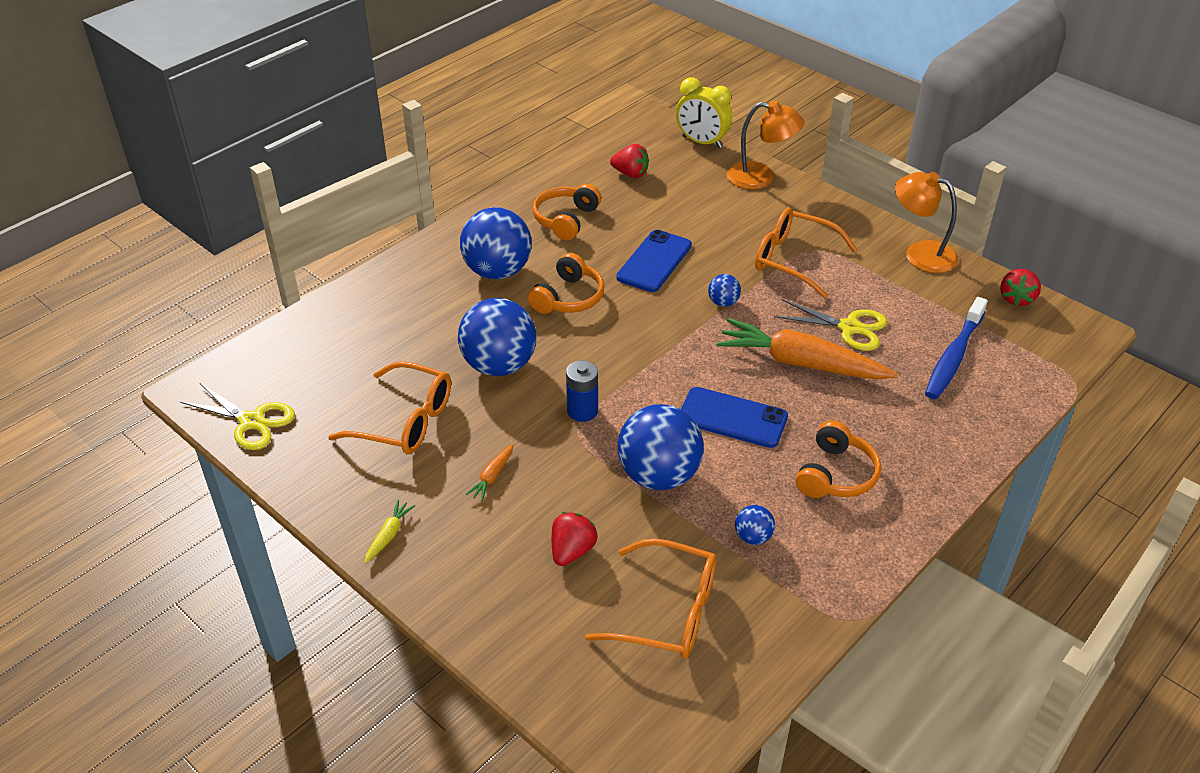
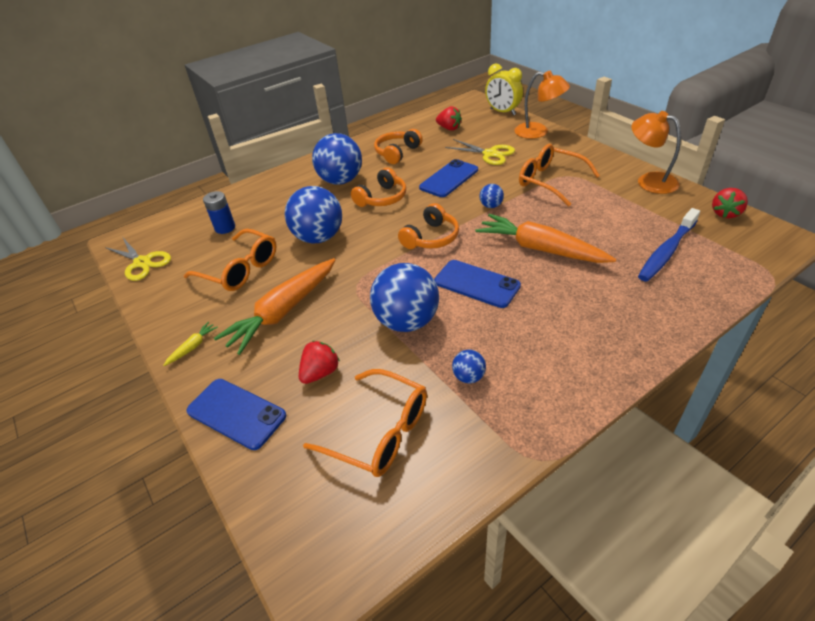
camera: 15 degrees right, 0 degrees up
(485, 611) = (236, 413): none -> blue phone
(492, 476) = (283, 311): orange carrot -> orange carrot, size x2.46
(582, 411) = (365, 271): blue battery -> blue battery (225, 228)
(836, 474) = (550, 333): orange headphones -> orange headphones (431, 238)
(849, 328) = (583, 227): yellow scissors -> yellow scissors (490, 154)

